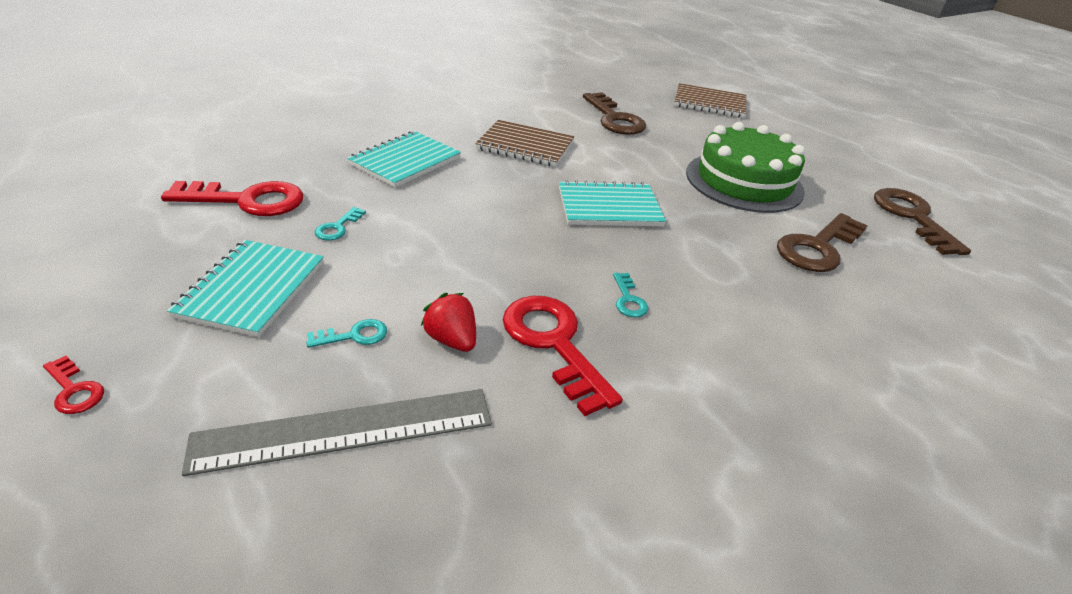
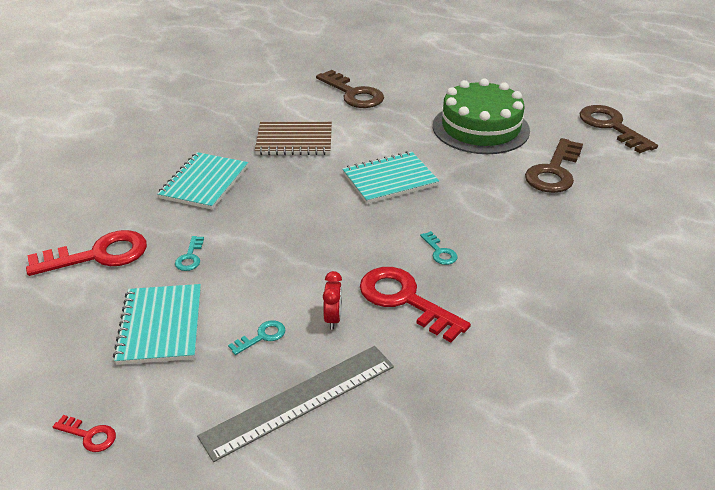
camera: 15 degrees left, 0 degrees up
(452, 340) = (333, 318): red strawberry -> red clock
(709, 103) = (423, 56): brown notebook -> none

